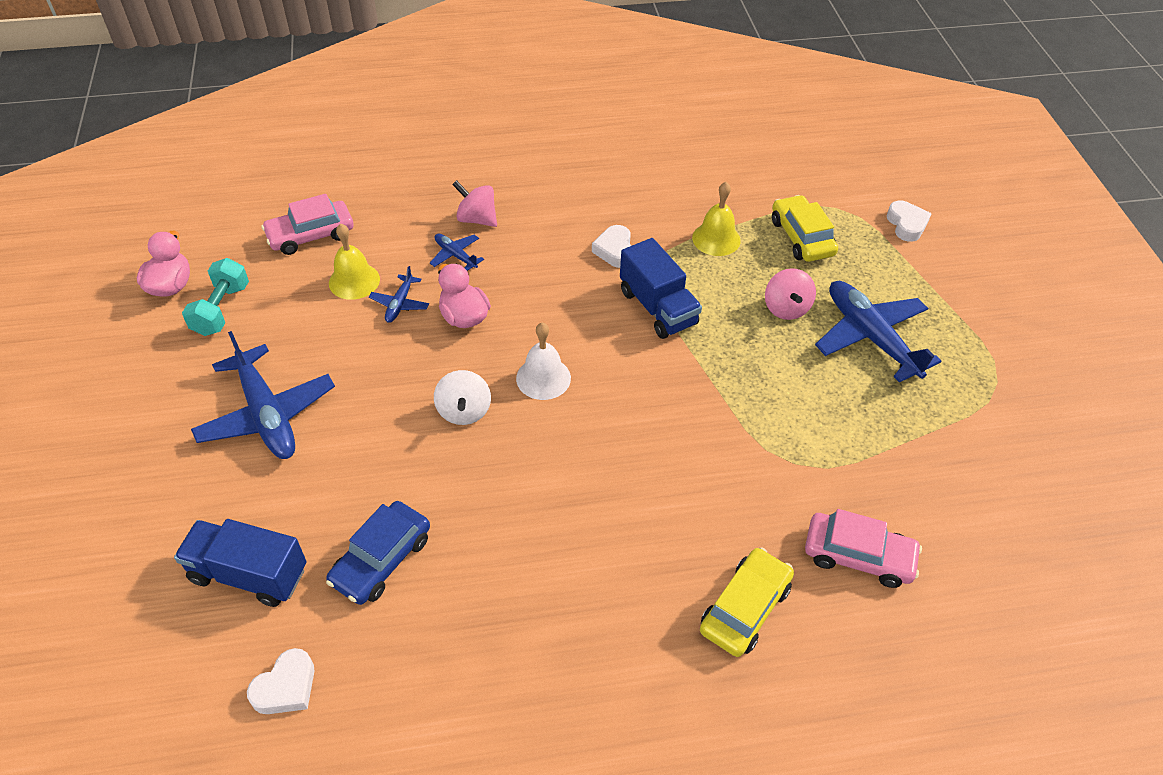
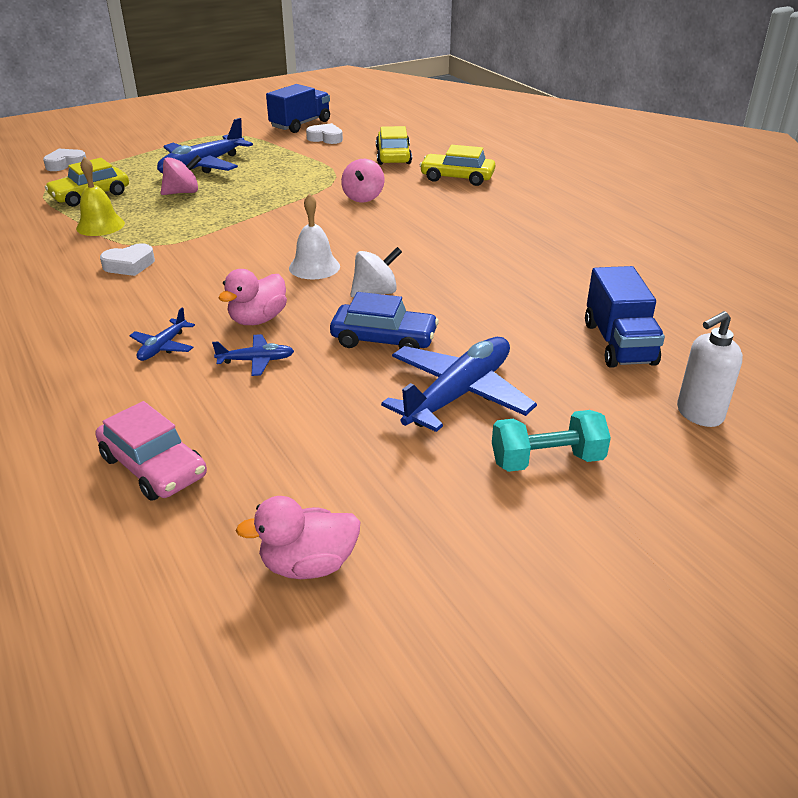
camera: 110 degrees left, 15 degrees down
(114, 574) = (699, 414): none -> white soap dispenser
(221, 310) = (330, 491): turquoise dumbbell -> turquoise dumbbell (547, 460)
(286, 687) = (675, 299): white heart -> white heart (325, 138)
(354, 281) = (231, 402): yellow bell -> none
(381, 560) = (545, 291): blue car -> blue car (384, 339)
(477, 219) = (93, 349): pink spinning top -> pink spinning top (363, 197)
(657, 308) = (203, 236): blue truck -> blue truck (300, 124)
(858, 556) = (393, 156): pink car -> yellow car

